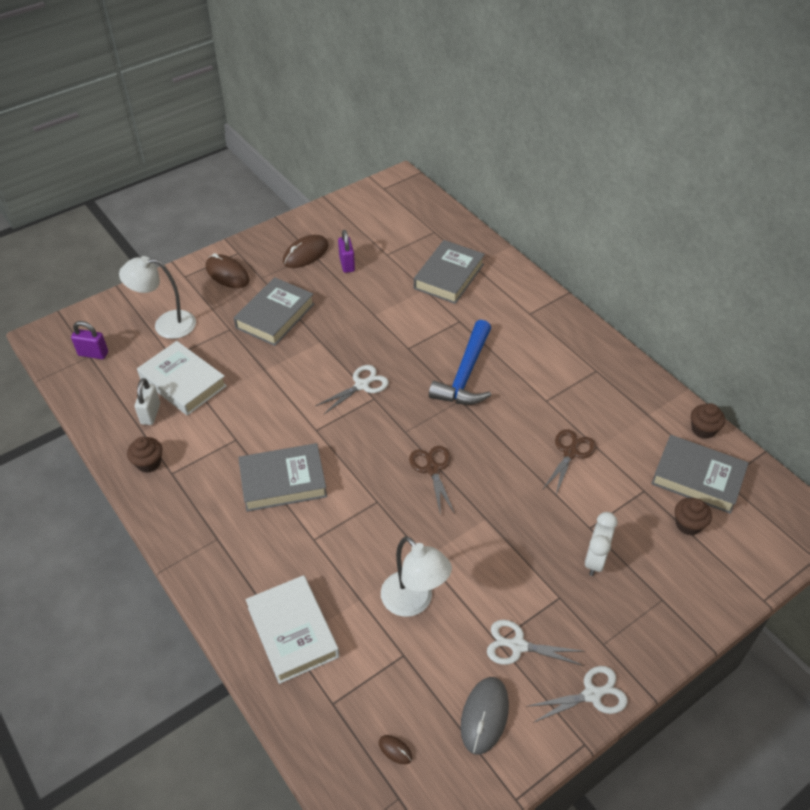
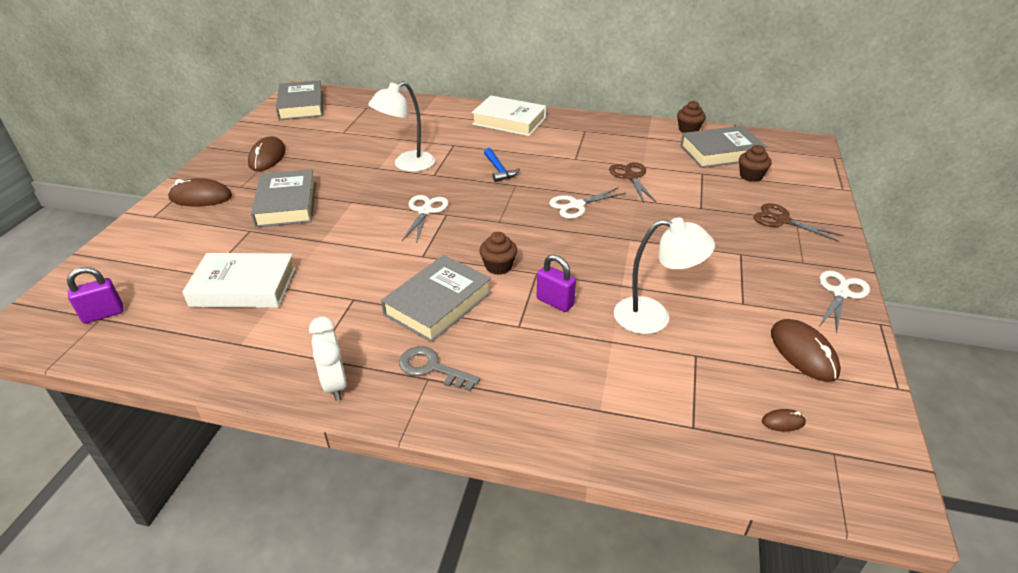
camera: 40 degrees left, 10 degrees down
(148, 463) = (278, 363): brown cupcake -> brown cupcake (498, 266)
(150, 414) = (234, 326): white padlock -> none
(166, 324) = (172, 256): white lamp -> white lamp (407, 165)
(227, 532) = (432, 368): none -> grey key
(293, 632) = (590, 400): white book -> white book (509, 121)
(347, 264) = (315, 149): purple padlock -> purple padlock (555, 302)
(432, 469) = (551, 231): brown scissors -> brown scissors (781, 220)
(449, 276) = (411, 125): grey book -> grey book (301, 105)
(465, 374) = (499, 170): blue hammer -> blue hammer, size x0.53
(484, 716) = (803, 353): grey mouse -> brown mouse
(517, 645) = (758, 297): white scissors -> white scissors (576, 205)
(595, 560) = (730, 222): white clock -> white clock (335, 384)

